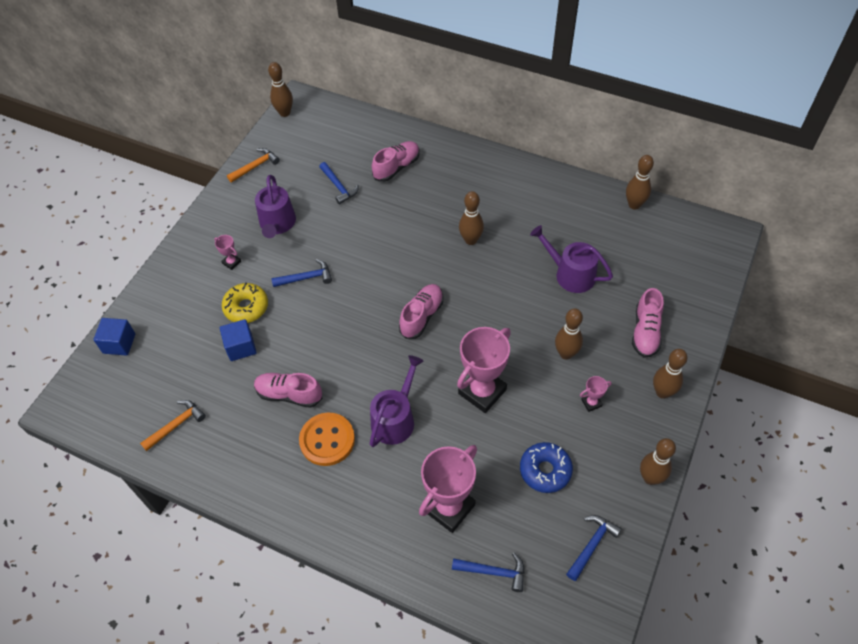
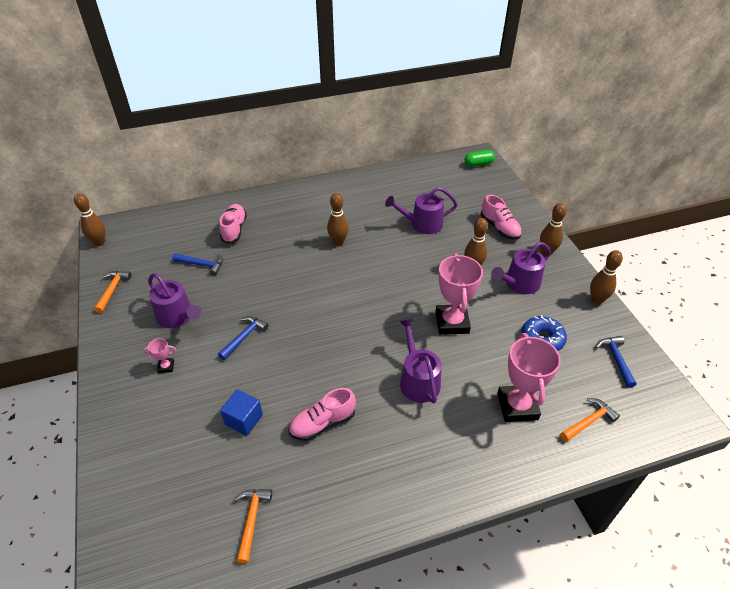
camera: 45 degrees left, 10 degrees down
(119, 343) = (121, 499): blue cube -> none
(246, 307) = (216, 389): yellow donut -> none
(327, 440) = (388, 431): orange button -> none
(422, 316) = (359, 306): pink shoe -> none
(494, 572) = (589, 421): blue hammer -> orange hammer
(591, 403) = (519, 283): pink trophy -> purple watering can
(634, 205) = (413, 168): brown bowling pin -> none
(714, 243) = (478, 164): none -> green capsule

